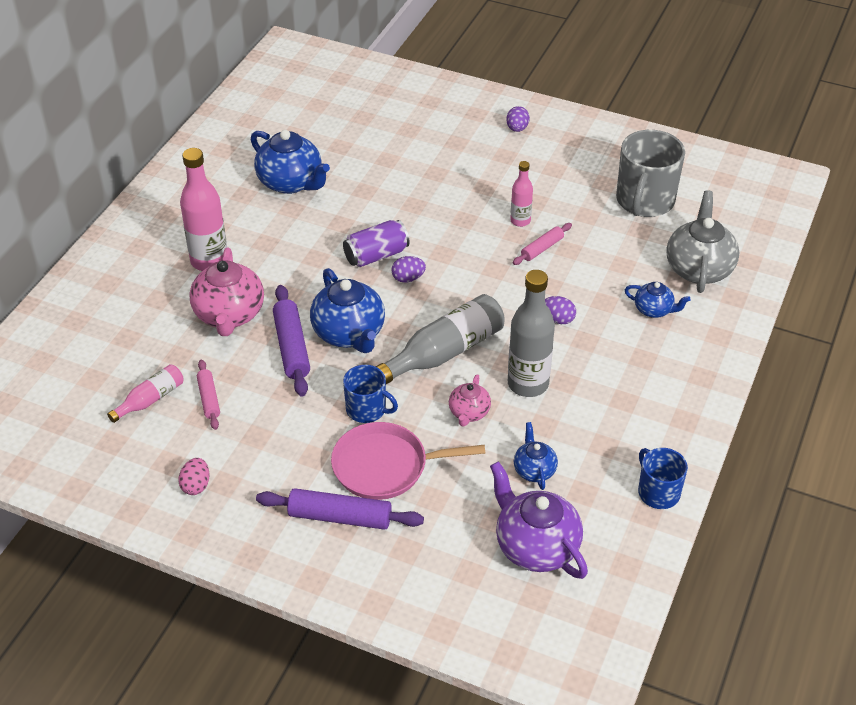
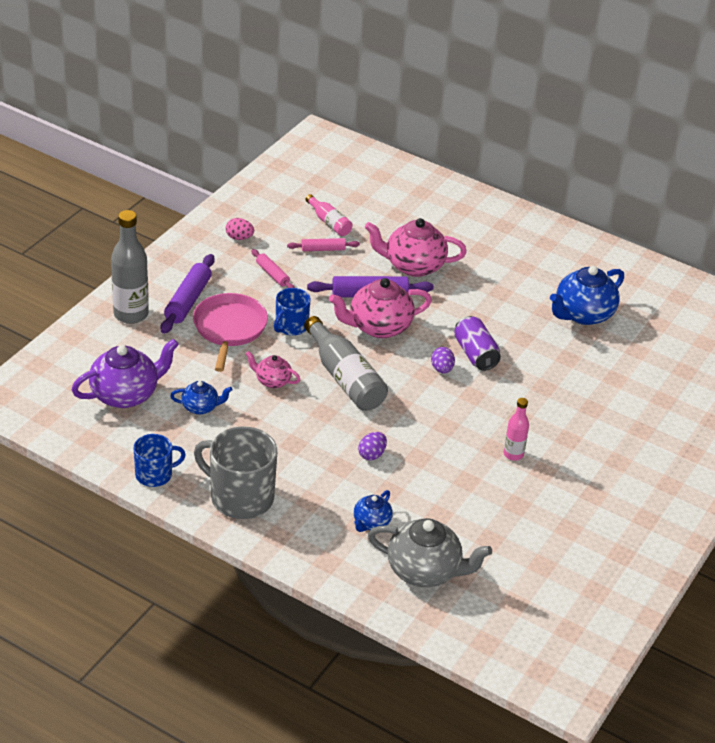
camera: 95 degrees right, 5 degrees down
(209, 261) = (481, 260): pink bottle -> none
(349, 334) = (378, 327): blue teapot -> pink teapot
(517, 129) = (664, 478): purple egg -> none
(528, 384) = (296, 421): grey bottle -> grey bottle (131, 314)
(542, 248) = (470, 462): pink rolling pin -> pink rolling pin (272, 274)
(645, 201) = (536, 554): grey mug -> grey mug (240, 497)

